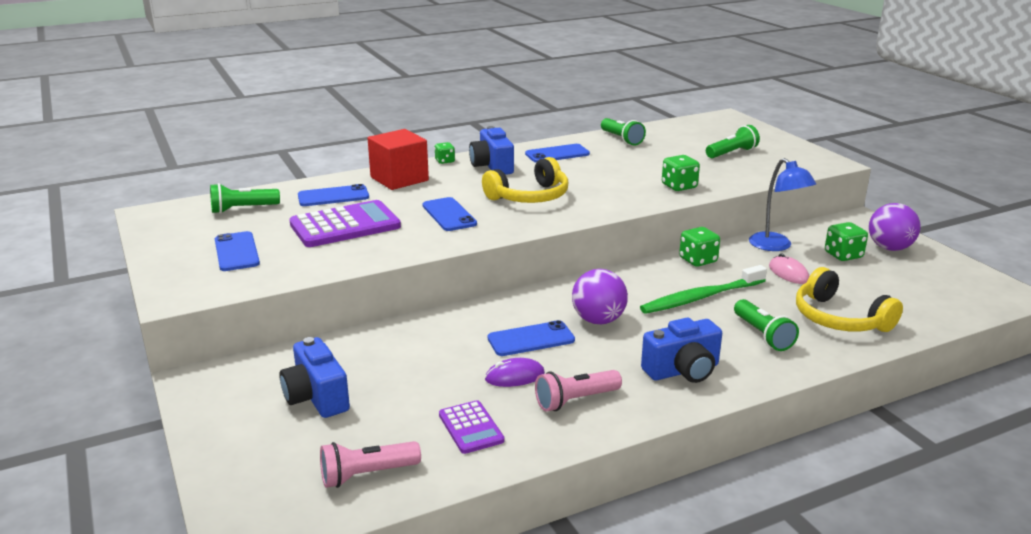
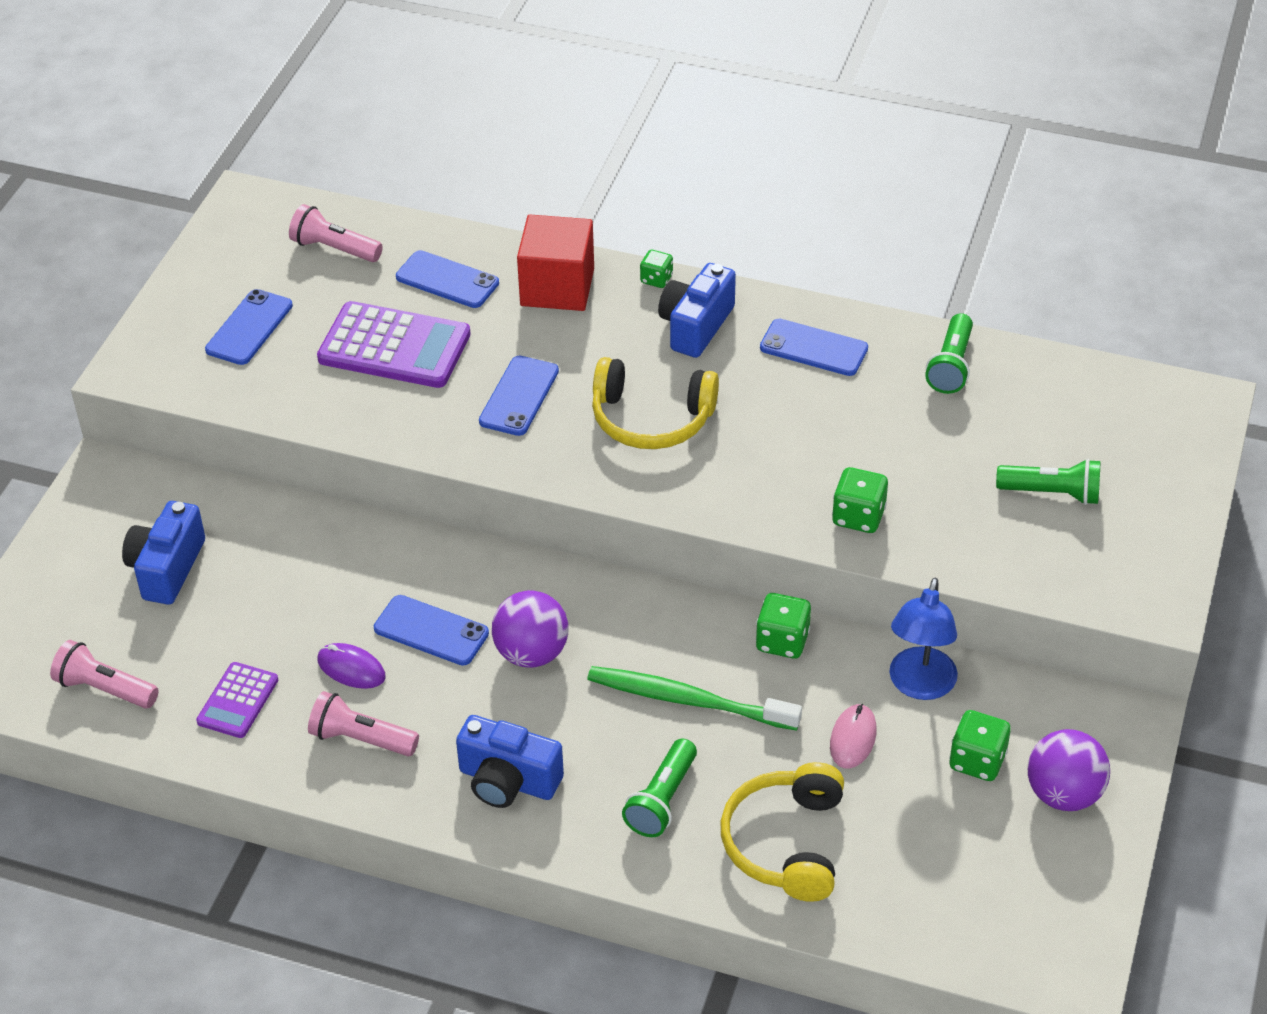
camera: 45 degrees right, 20 degrees up
(243, 209) = (334, 249): green flashlight -> pink flashlight

